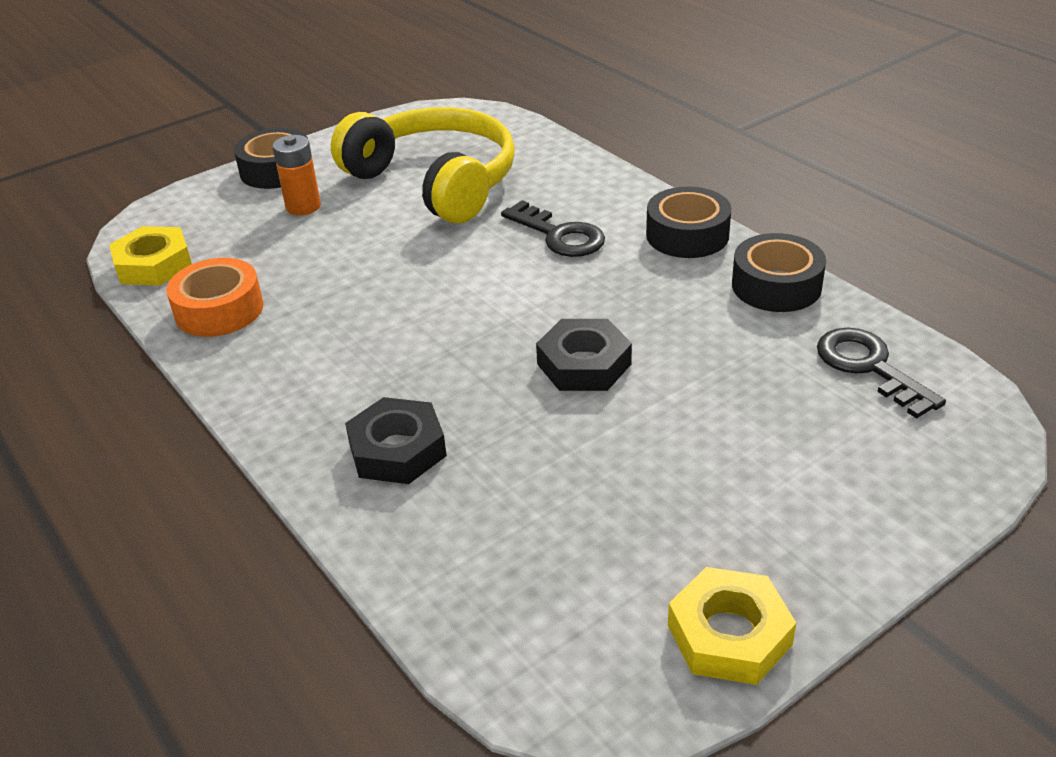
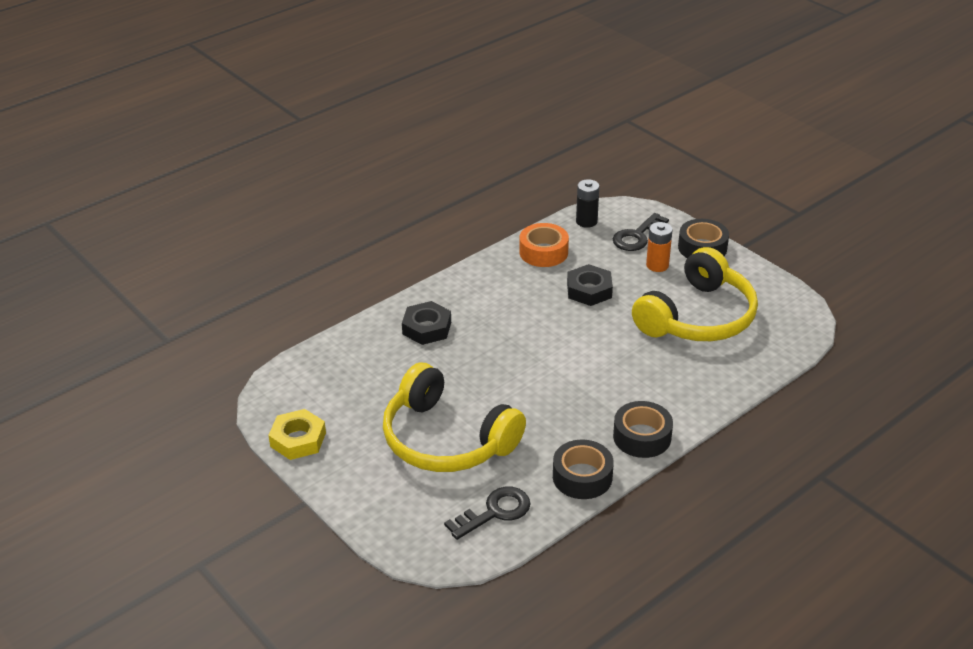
camera: 85 degrees right, 0 degrees up
(154, 264) = (586, 221): yellow nut -> black battery
(559, 235) = (635, 376): black key -> black key (637, 236)
(584, 364) = (497, 390): black nut -> black nut (589, 290)
(709, 420) = (446, 439): none -> yellow headphones

